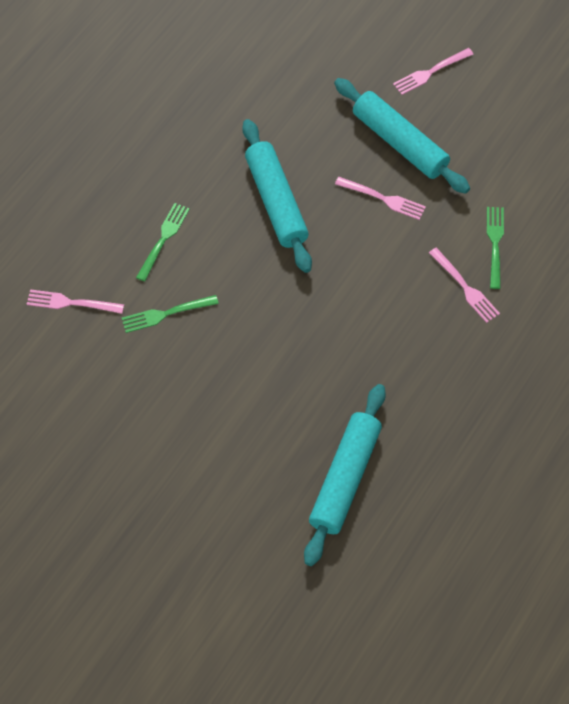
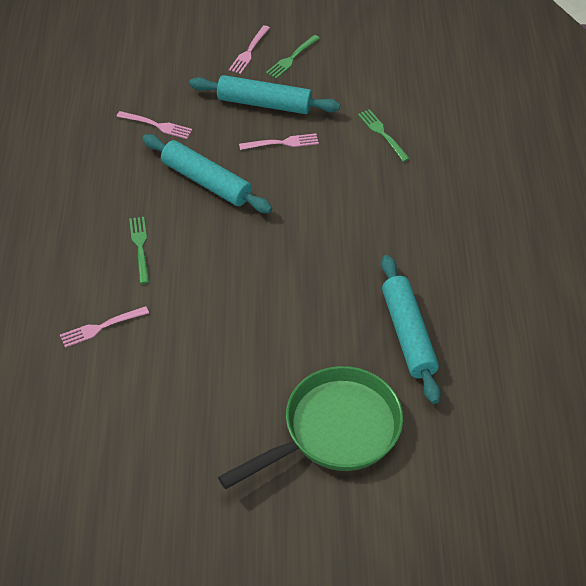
camera: 35 degrees left, 10 degrees down
(166, 314) = (183, 296): green fork -> green fork (292, 58)
(200, 532) = (334, 431): none -> green pan
(465, 287) = (385, 170): pink fork -> pink fork (157, 125)

